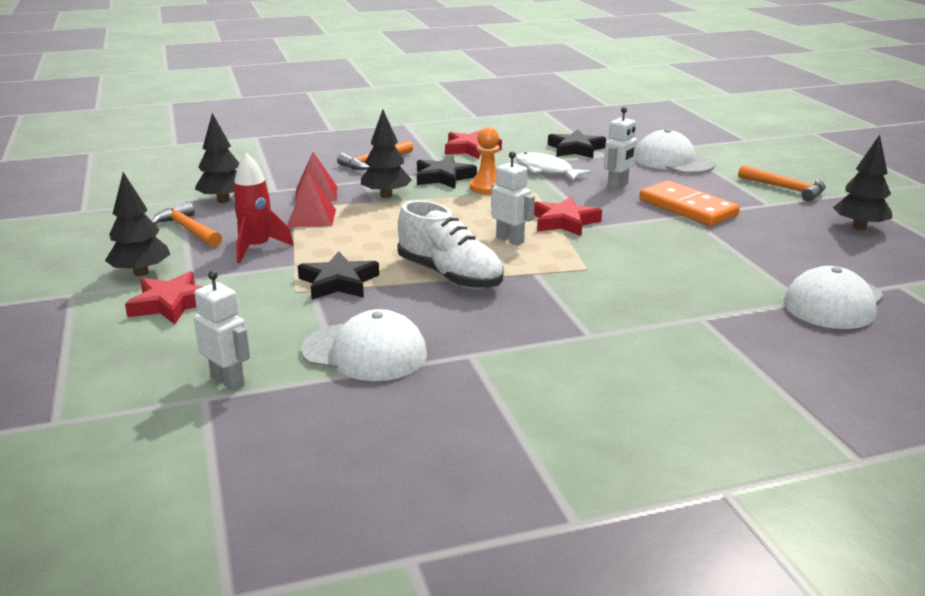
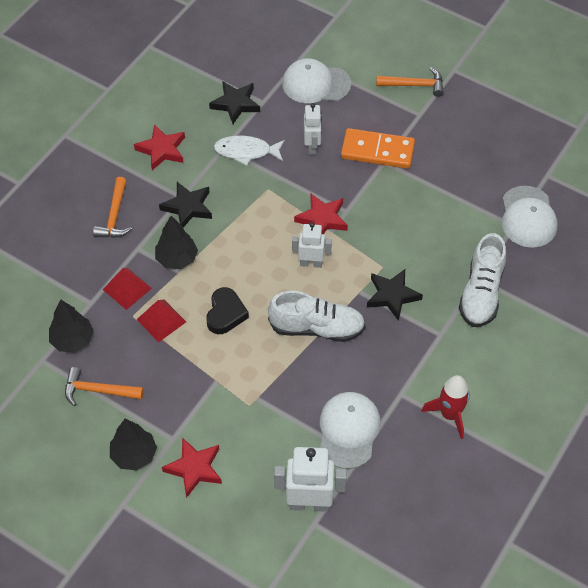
camera: 40 degrees left, 30 degrees up
(228, 381) = (309, 503): white robot -> white robot, size x1.60
(257, 248) = (170, 379): red rocket -> red rocket (449, 414)
(338, 282) = (263, 379): black star -> black star (392, 296)
(364, 352) = (348, 430): white cap -> white cap turned 60 degrees counterclockwise
(374, 235) = (225, 314): none -> black heart
(487, 187) = (232, 203): orange pawn -> none
(690, 328) = (481, 293): none -> white shoe
(859, 227) = (487, 115): black tree -> none

